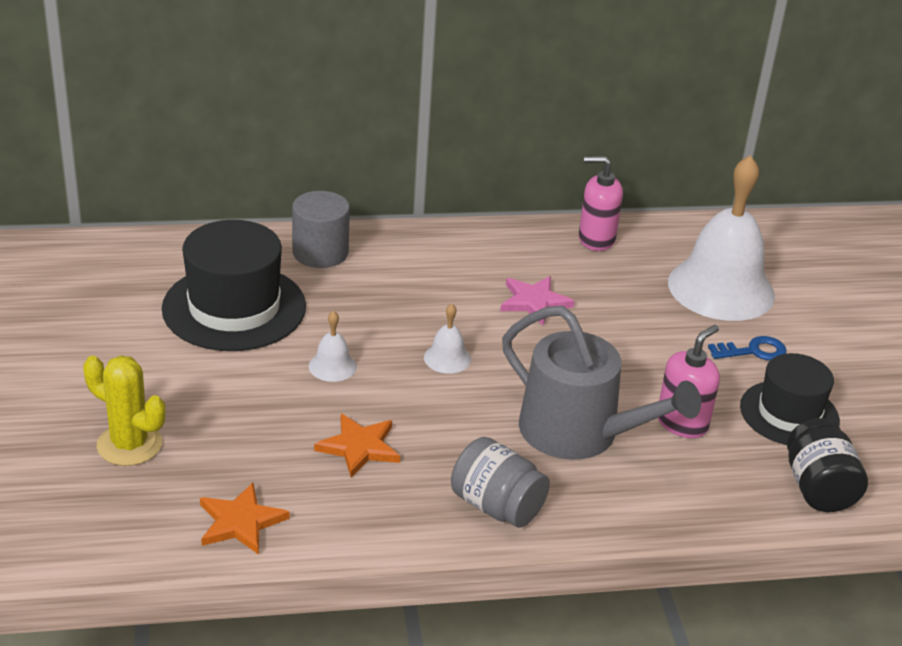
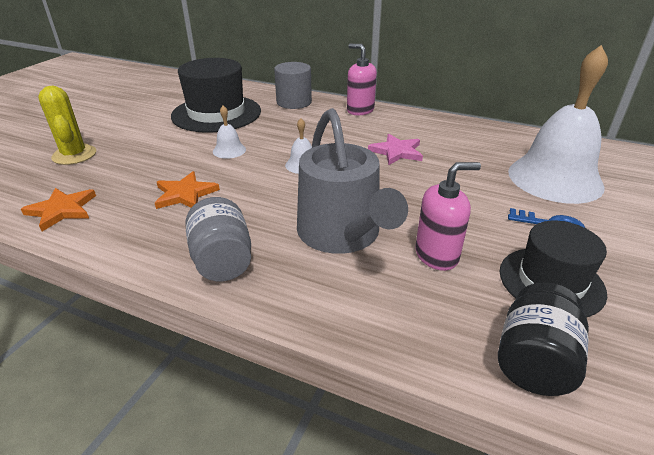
camera: 35 degrees right, 0 degrees up
(596, 239) = (477, 131): pink soap dispenser -> pink soap dispenser (360, 110)

